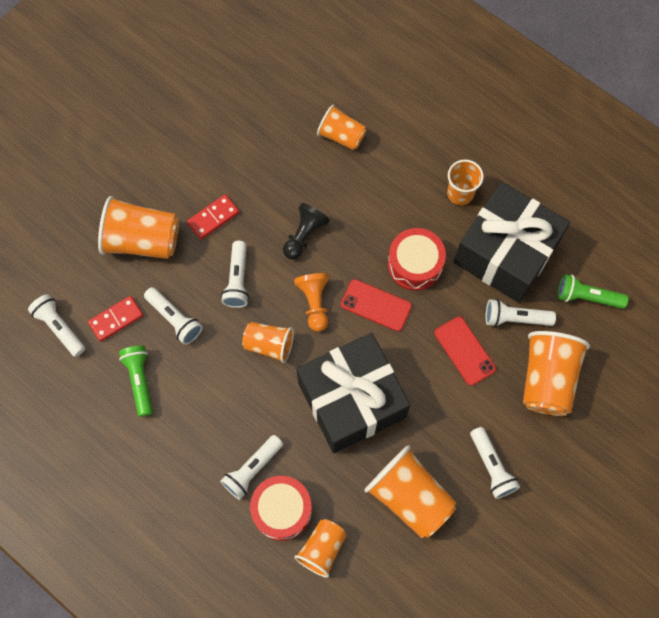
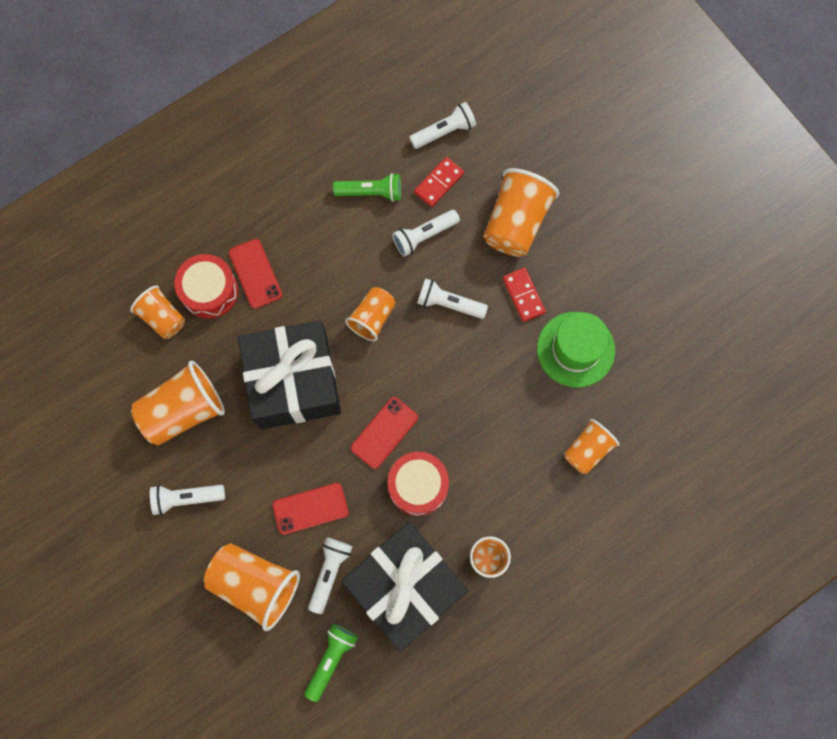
camera: 105 degrees right, 5 degrees up
(116, 319) = (438, 183): red domino -> red domino turned 60 degrees clockwise
(252, 469) = (255, 274): white flashlight -> red phone
(253, 164) = (575, 349): none -> green hat
(304, 235) = (480, 381): black pawn -> none
(314, 303) = (403, 372): orange pawn -> none

